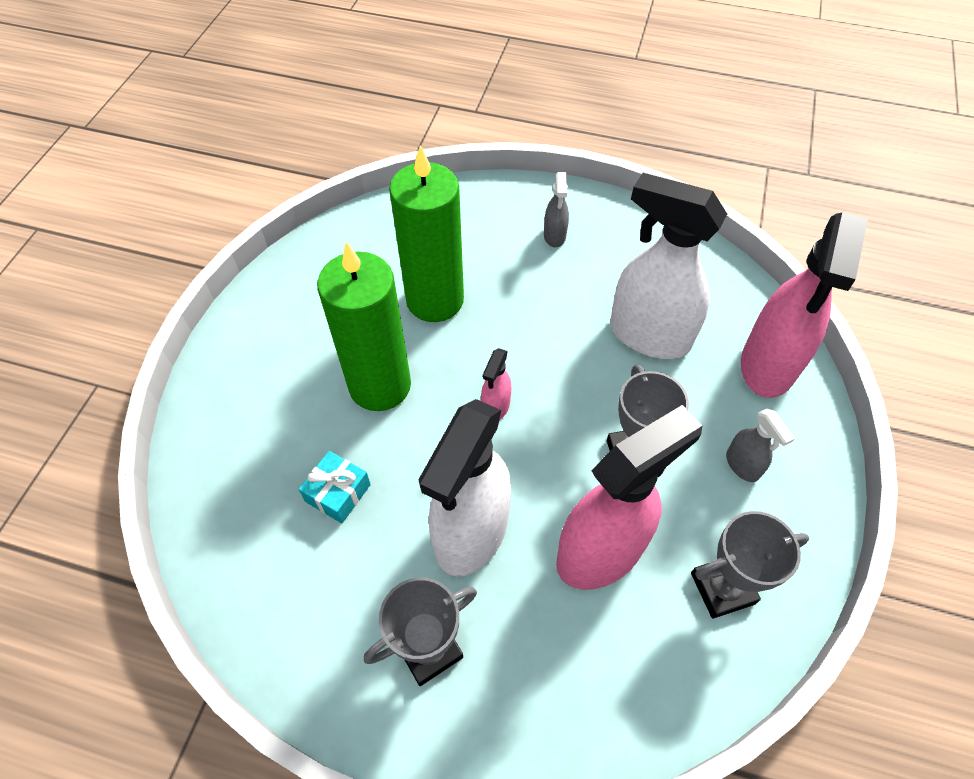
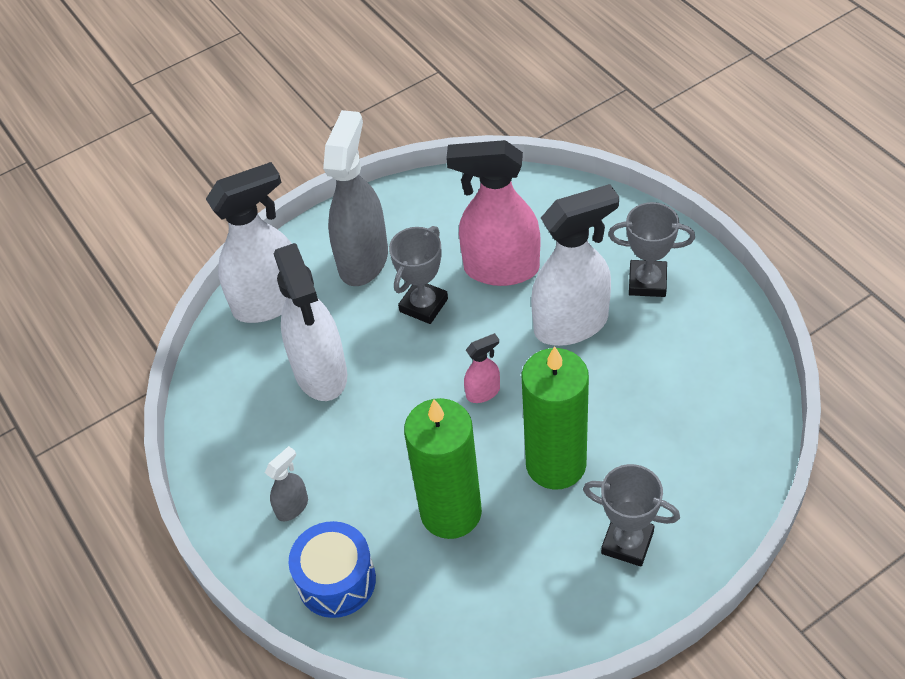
camera: 135 degrees left, 5 degrees down
(338, 493) = (644, 403): turquoise gift -> none
(474, 215) = (336, 580): none -> blue drum
(722, 588) = (451, 214): grey trophy -> grey trophy (627, 542)
(742, 465) = (363, 259): grey spray bottle -> grey spray bottle, size x2.22
(768, 366) = (269, 302): pink spray bottle -> white spray bottle

